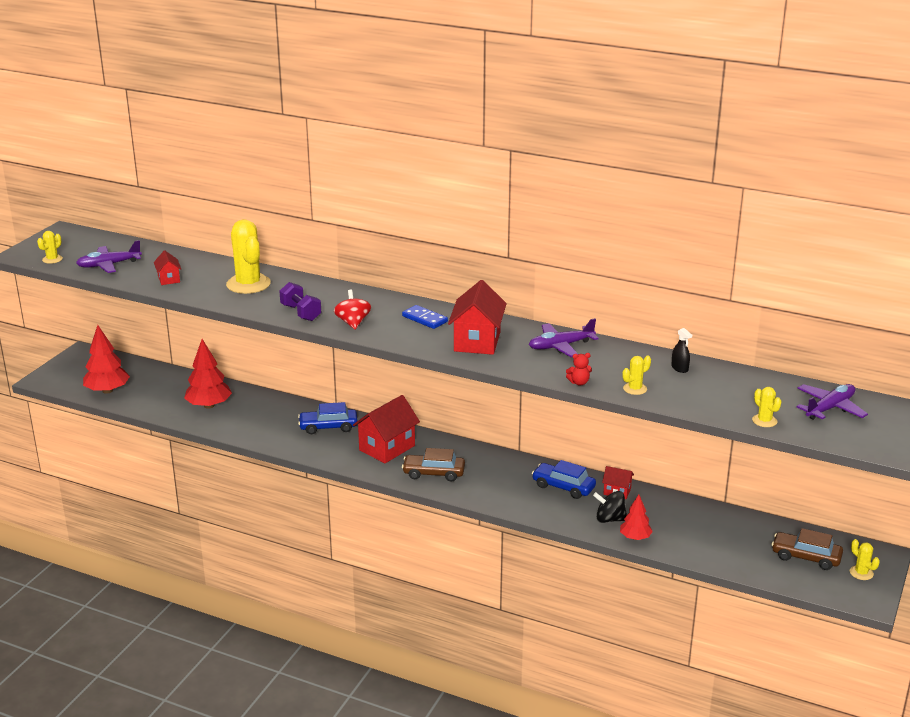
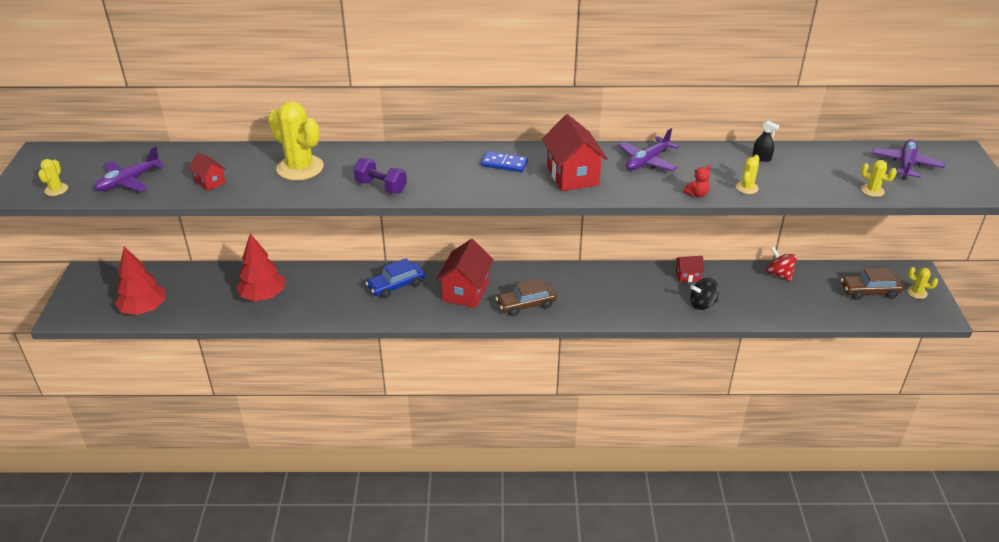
camera: 25 degrees left, 10 degrees up
(353, 323) = (441, 185): red spinning top -> red spinning top (779, 274)
(563, 487) = (642, 284): blue car -> none
(635, 537) = (735, 315): red tree -> none

